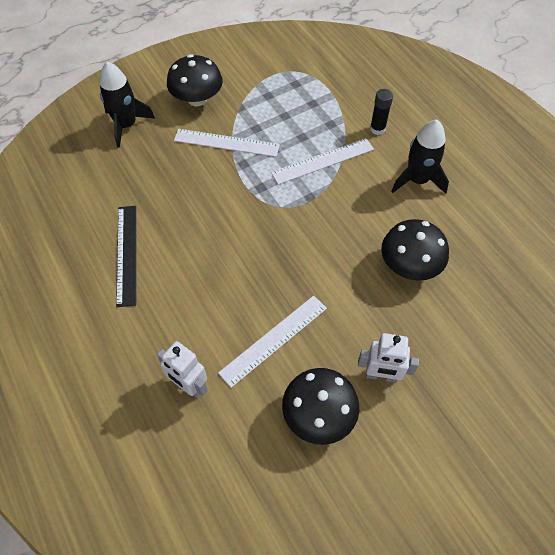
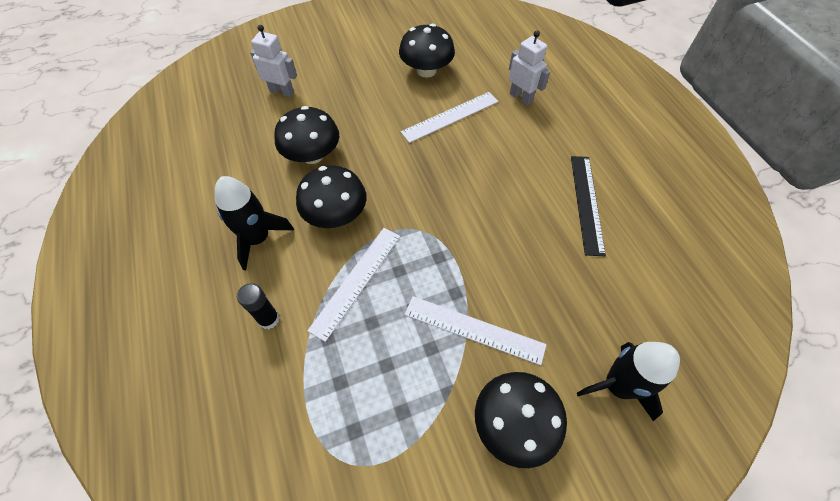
camera: 170 degrees left, 0 degrees up
(323, 161) = (356, 281): white ruler -> white ruler turned 45 degrees counterclockwise
(360, 209) = (336, 214): none -> black mushroom
(381, 376) = (373, 85): white robot -> white robot (282, 92)

